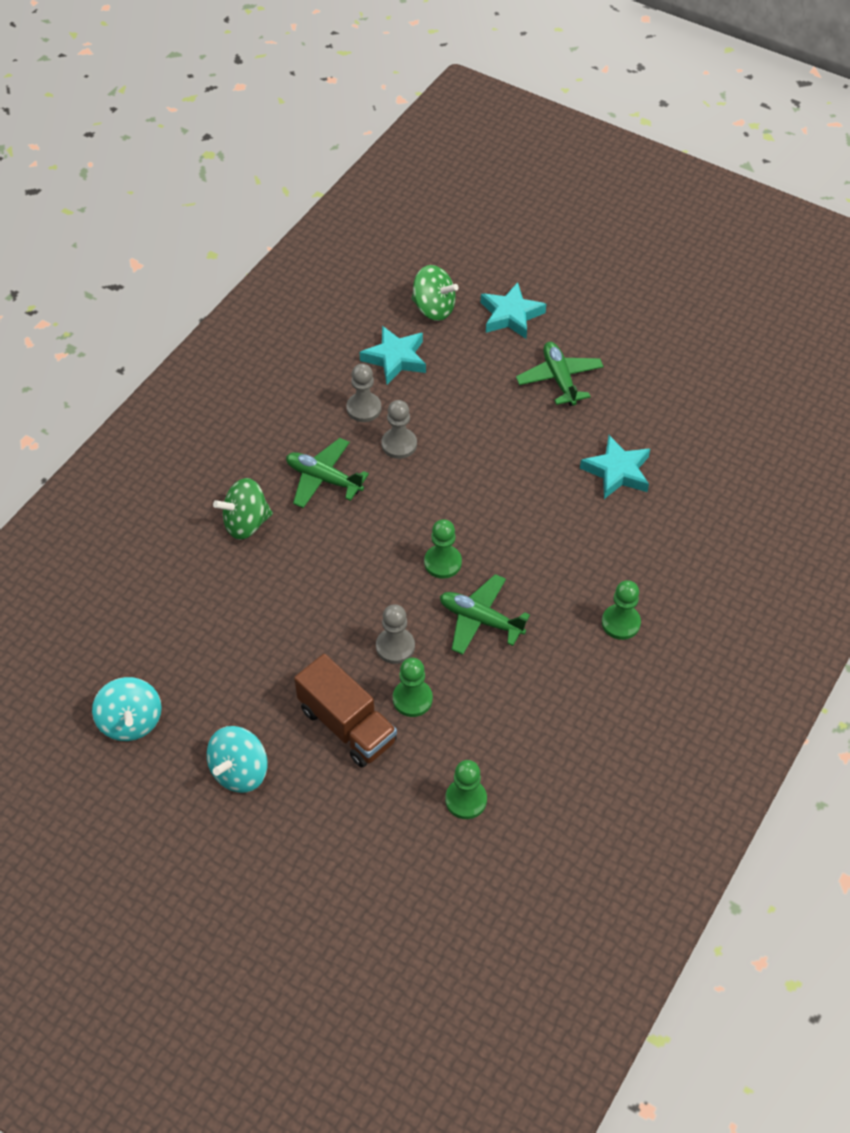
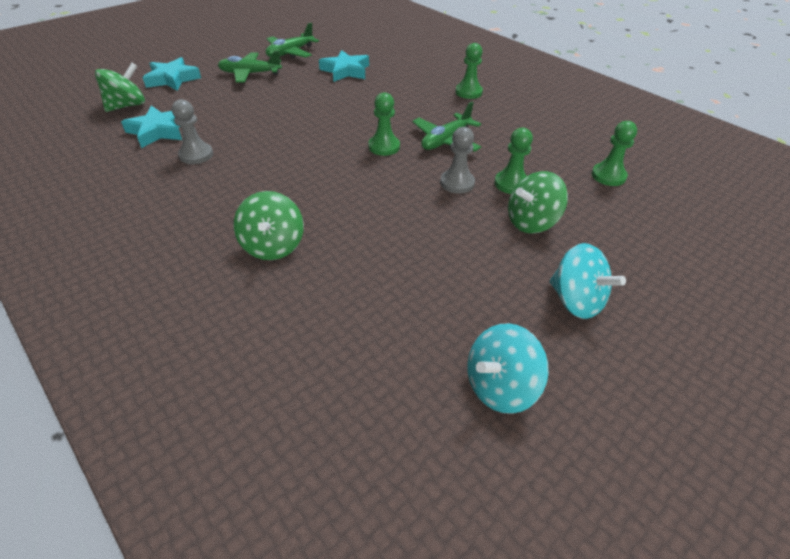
camera: 75 degrees left, 10 degrees down
(131, 721) = (500, 387): turquoise spinning top -> turquoise spinning top turned 150 degrees clockwise
(323, 479) = (256, 189): green plane -> green plane (290, 53)
(347, 725) = (531, 222): brown truck -> green spinning top
(399, 444) = (251, 145): grey pawn -> none

